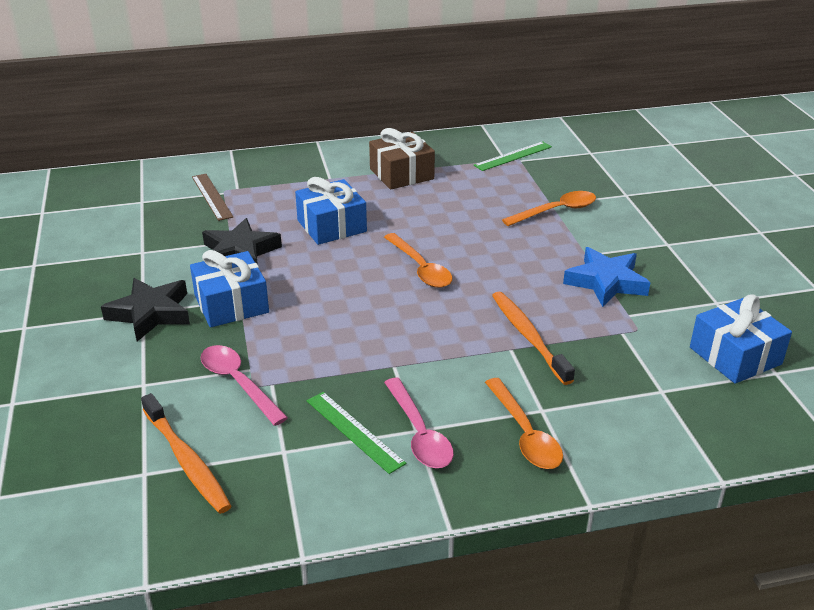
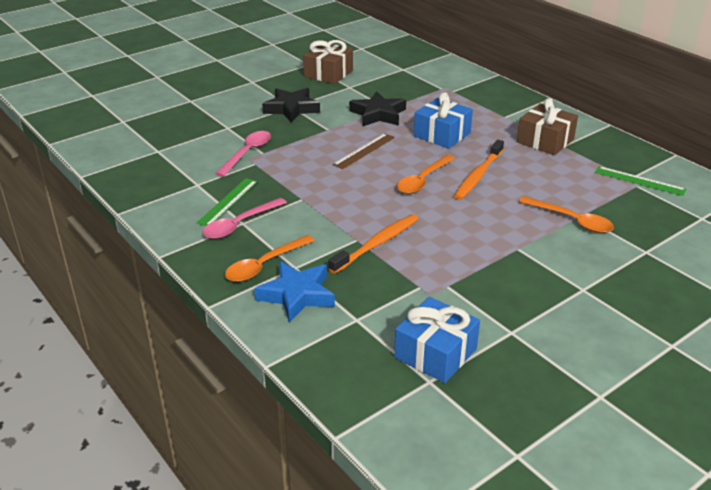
camera: 65 degrees right, 0 degrees up
(84, 257) = (328, 74): none -> brown gift
(186, 461) = (173, 159): orange toothbrush -> orange toothbrush (478, 175)
(212, 196) = (433, 86): brown ruler -> brown ruler (364, 151)
(231, 304) = (321, 128): blue gift -> none
(606, 282) = (485, 266): blue star -> blue star (297, 295)

